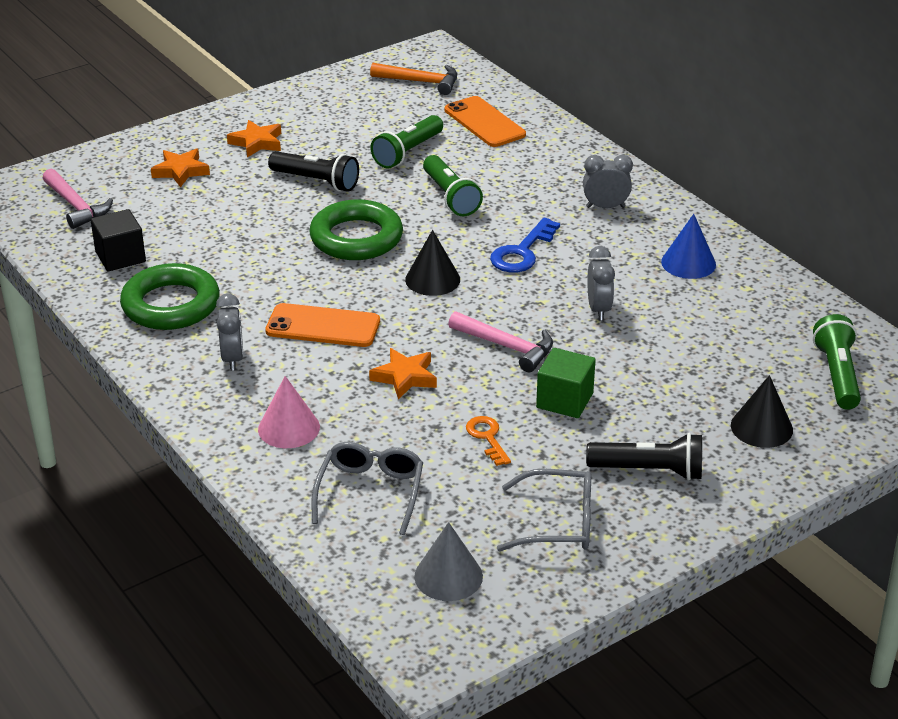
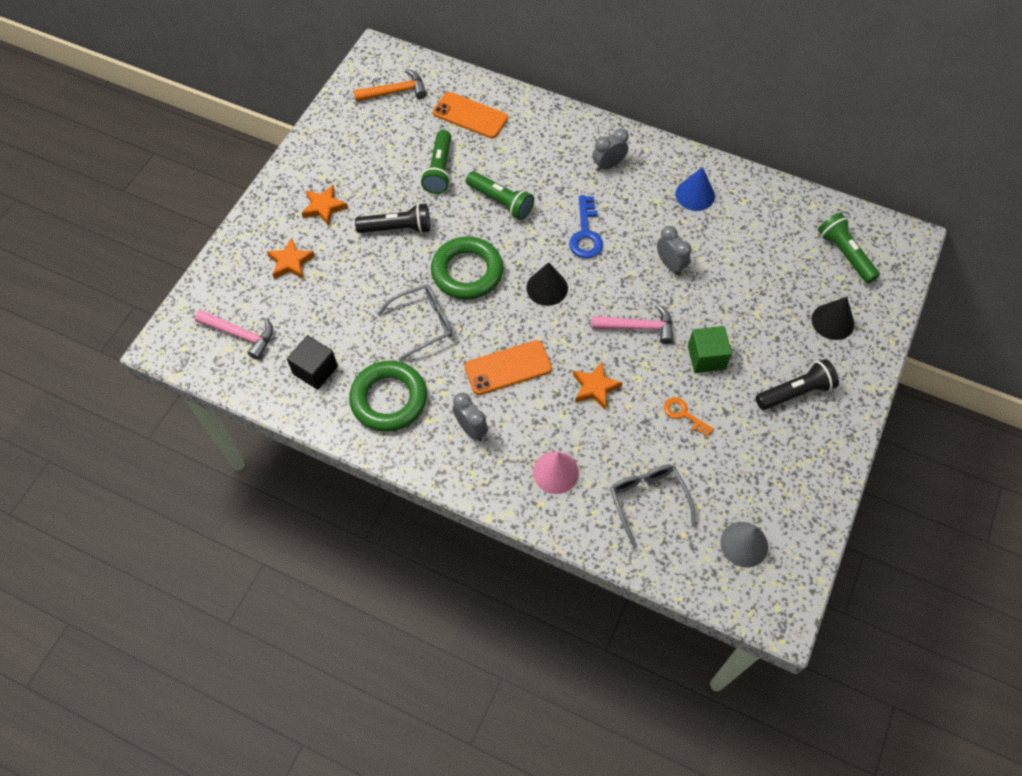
camera: 30 degrees left, 25 degrees up
(558, 523) = (775, 464): grey glasses -> grey glasses (423, 323)

